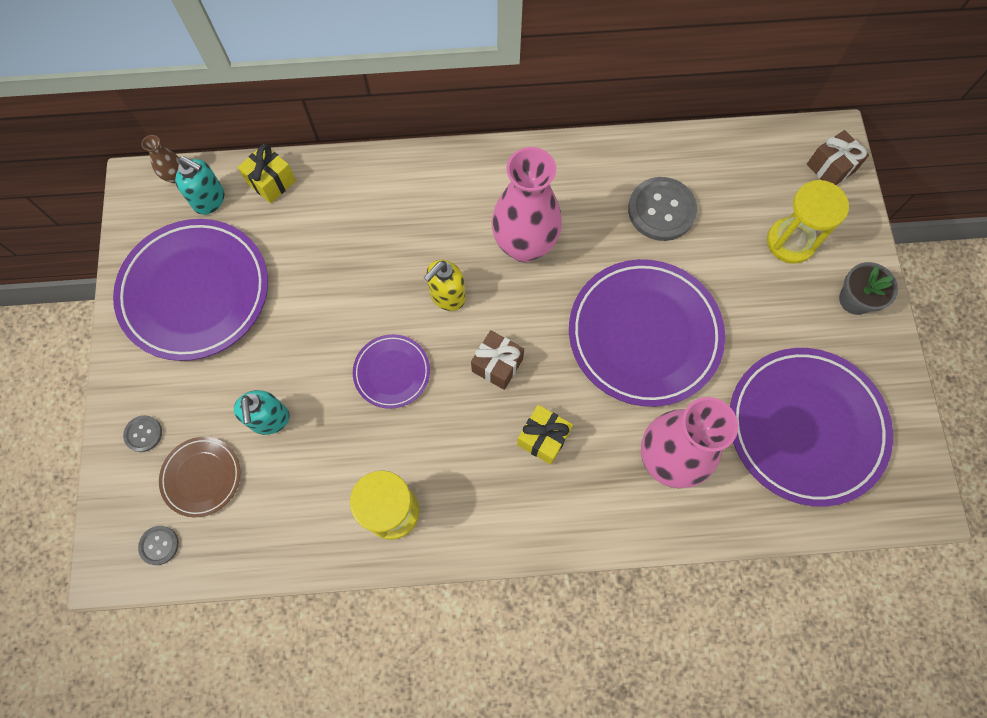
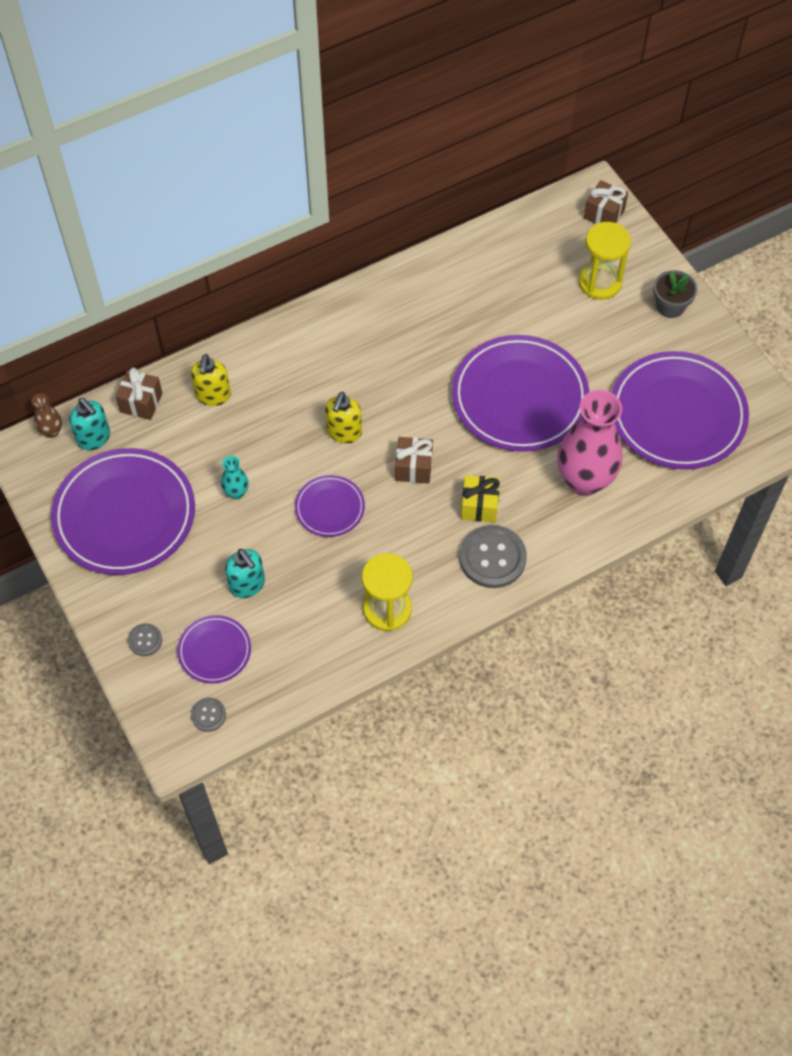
camera: 25 degrees left, 10 degrees down
(201, 477) = (214, 651): brown plate -> purple plate
(210, 200) = (94, 438): turquoise soap dispenser -> turquoise soap dispenser turned 45 degrees clockwise
(271, 182) = (141, 402): yellow gift -> brown gift
(311, 315) = (236, 492): none -> turquoise vase
(341, 203) = (213, 396): none -> yellow soap dispenser
(524, 245) = (387, 368): pink vase -> none
(661, 210) = (485, 298): grey button -> grey button (492, 558)

